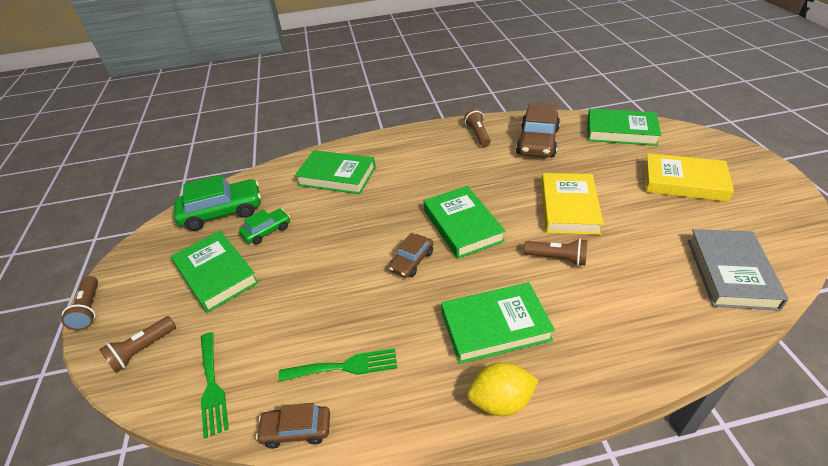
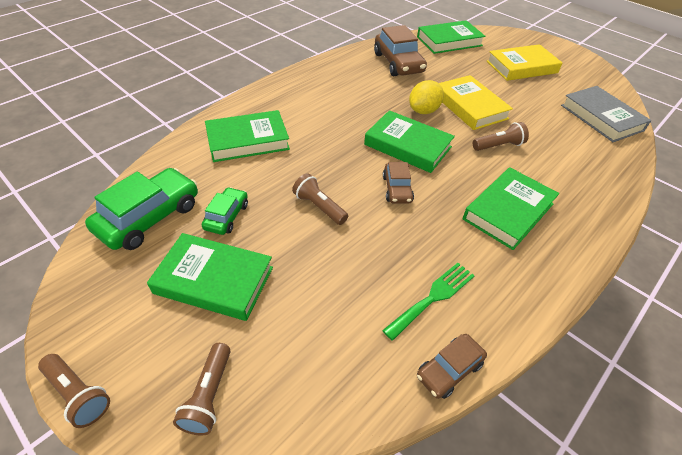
camera: 40 degrees left, 5 degrees up
(212, 386) = (330, 382): green fork -> none
(478, 134) = (344, 69): brown flashlight -> brown flashlight (319, 207)
(500, 401) = (564, 261): yellow lemon -> yellow lemon (423, 111)

